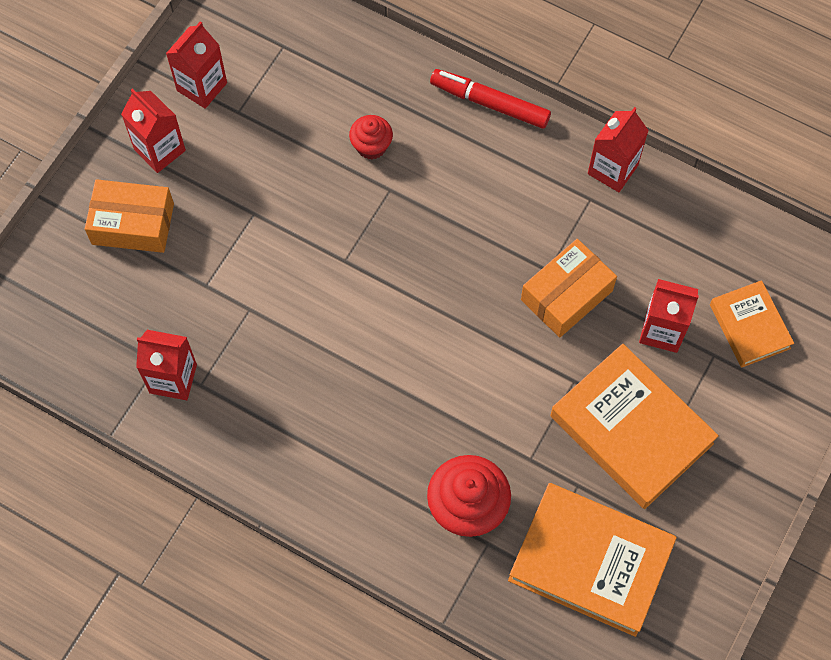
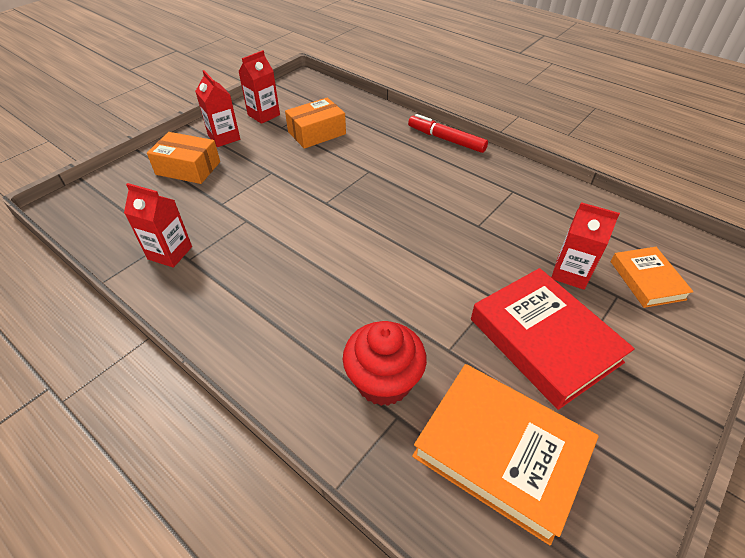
camera: 10 degrees right, 20 degrees down
(371, 146) = (362, 150): red cupcake -> none
(566, 295) = (491, 242): orange box -> orange box (317, 133)
(612, 169) = (530, 178): red carton -> none
(631, 430) = (544, 340): orange book -> red book

